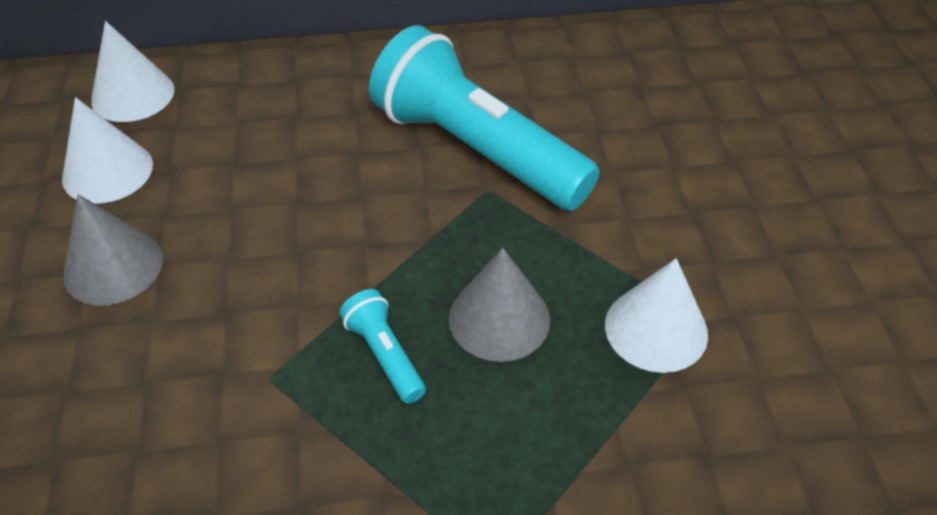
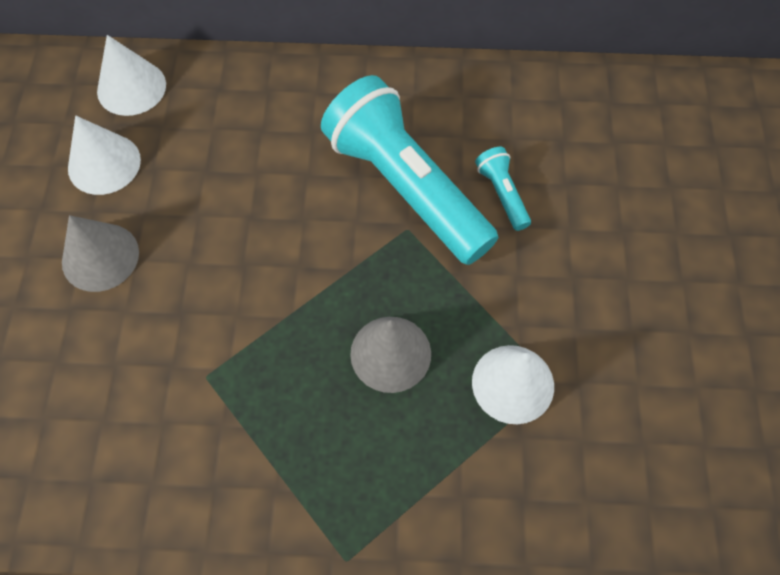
camera: 10 degrees right, 15 degrees up
(384, 354) = (295, 371): turquoise flashlight -> turquoise flashlight (502, 194)

